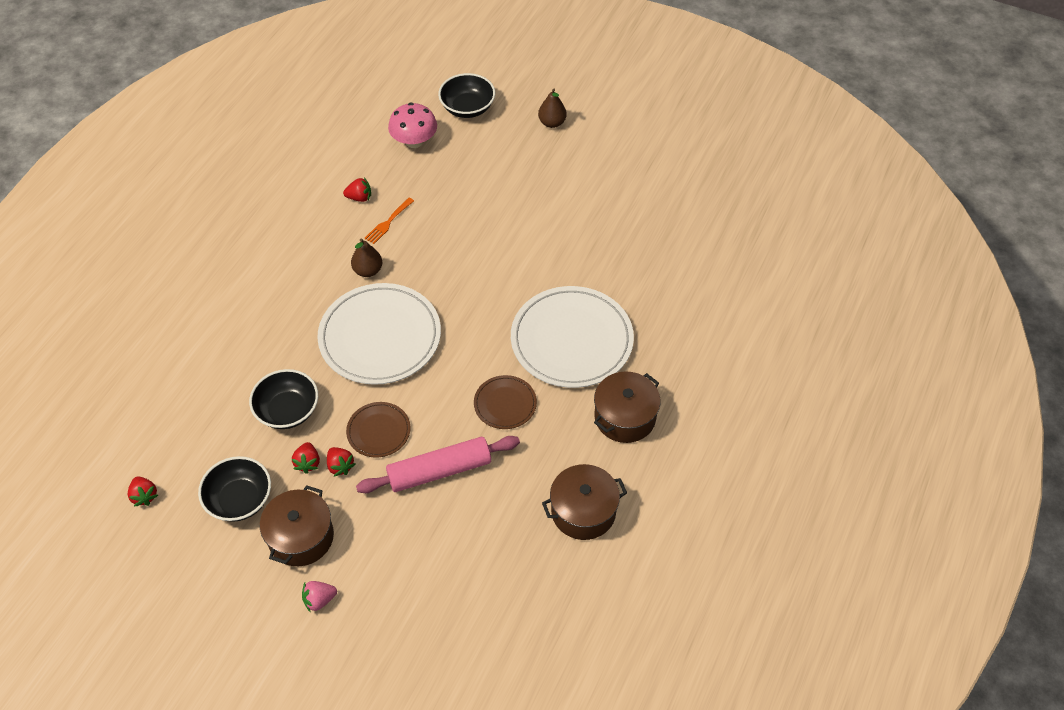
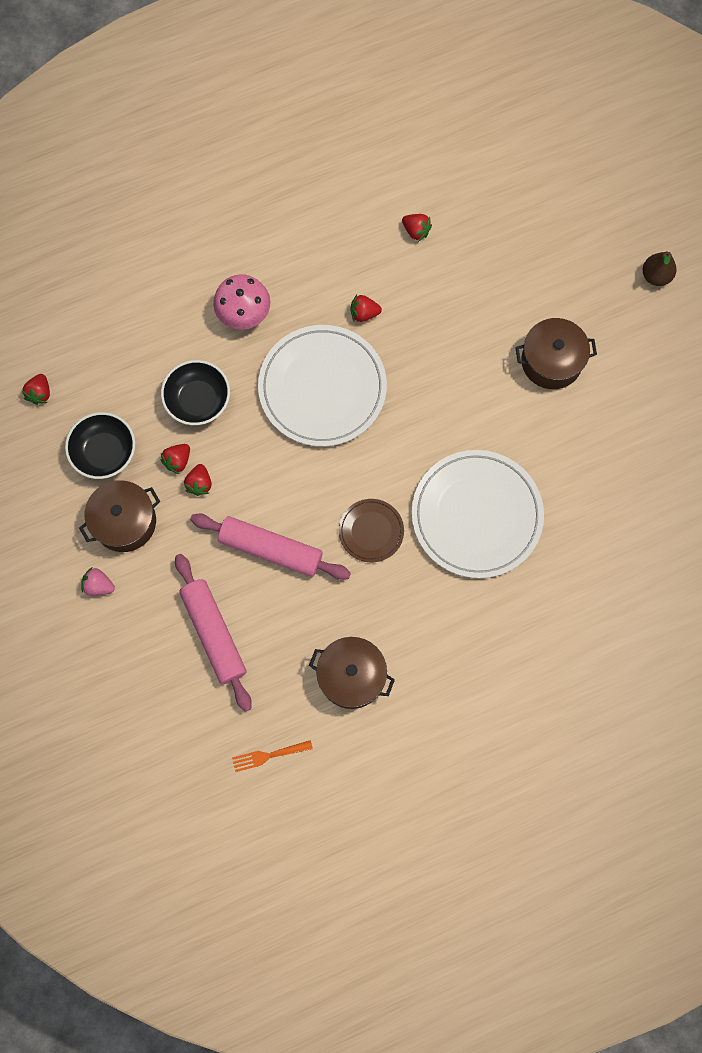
camera: 40 degrees right, 20 degrees up
(368, 270) = (364, 313): brown pear -> red strawberry
(378, 431) = (252, 476): brown plate -> none
(388, 222) = (420, 276): orange fork -> orange fork (269, 755)
(414, 141) = (512, 204): pink mushroom -> pink mushroom (244, 313)
(448, 563) = (214, 633): none -> pink rolling pin
(467, 108) = (591, 201): black bowl -> none
(625, 417) = (457, 622): brown pot -> brown pot (551, 361)

